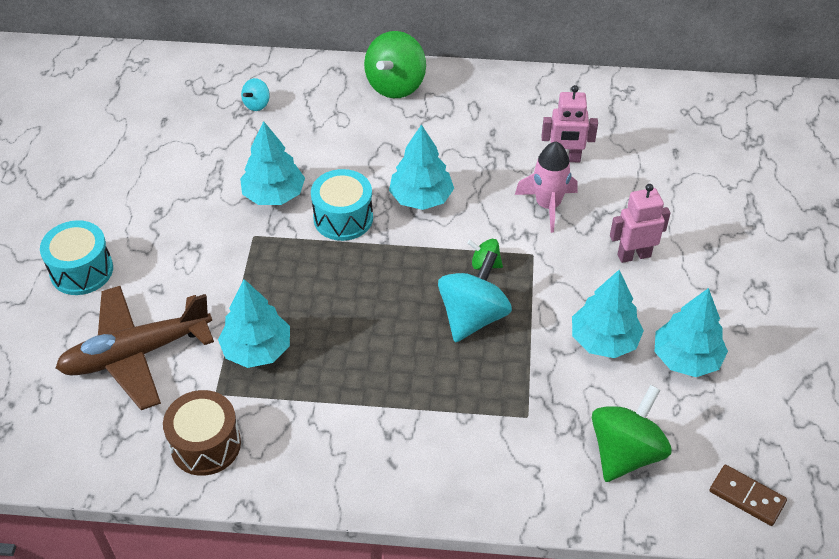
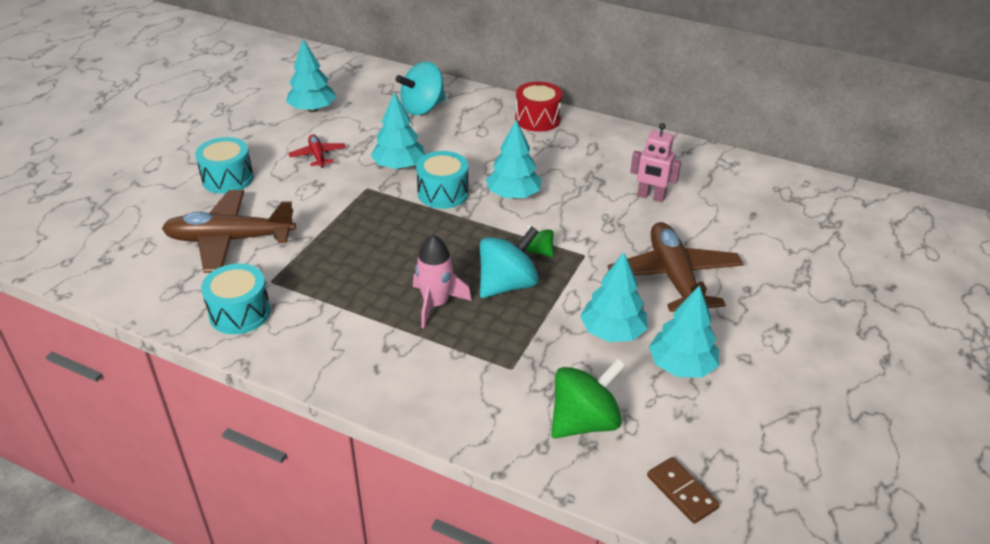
camera: 20 degrees right, 10 degrees down
(171, 207) = (318, 155): none -> red plane
(205, 444) = (239, 313): brown drum -> turquoise drum
(257, 104) = (422, 108): turquoise spinning top -> turquoise spinning top, size x2.06
(257, 349) = (320, 261): turquoise tree -> turquoise tree (312, 109)
(395, 85) = (537, 119): green spinning top -> red drum
(548, 205) = (617, 225): pink rocket -> pink rocket (436, 304)
(633, 255) = (674, 278): pink robot -> brown plane

